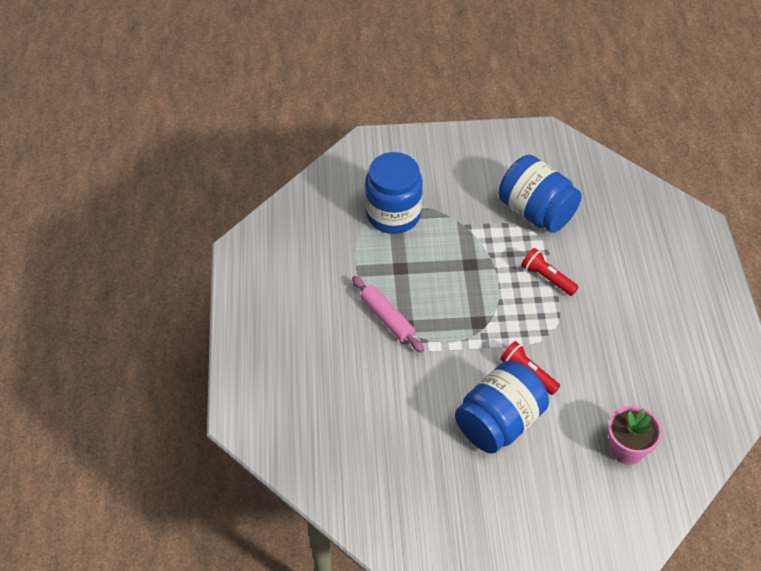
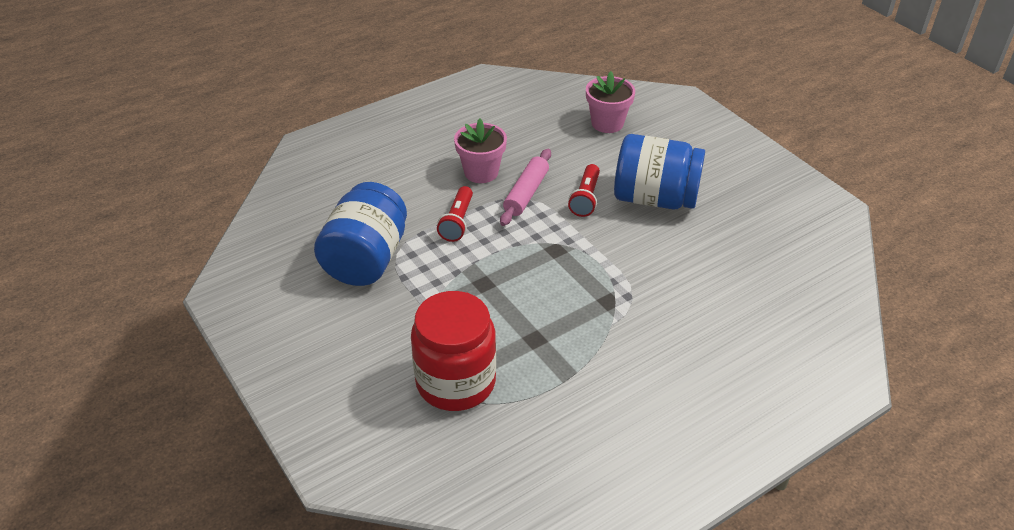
camera: 120 degrees left, 10 degrees down
(387, 318) = (612, 321): pink rolling pin -> pink rolling pin (526, 193)
(393, 214) = (455, 382): blue jar -> red jar
(602, 319) = (481, 172): none -> pink flower pot

